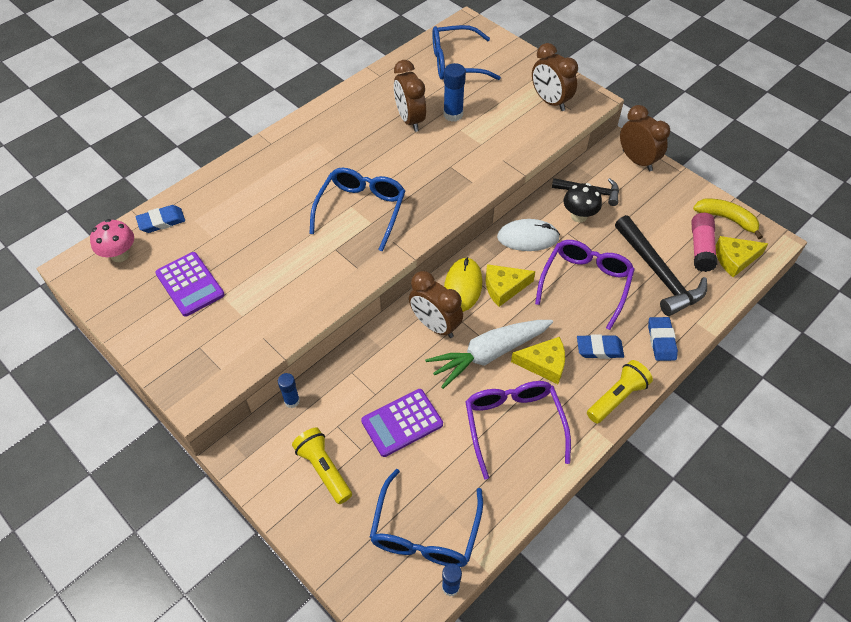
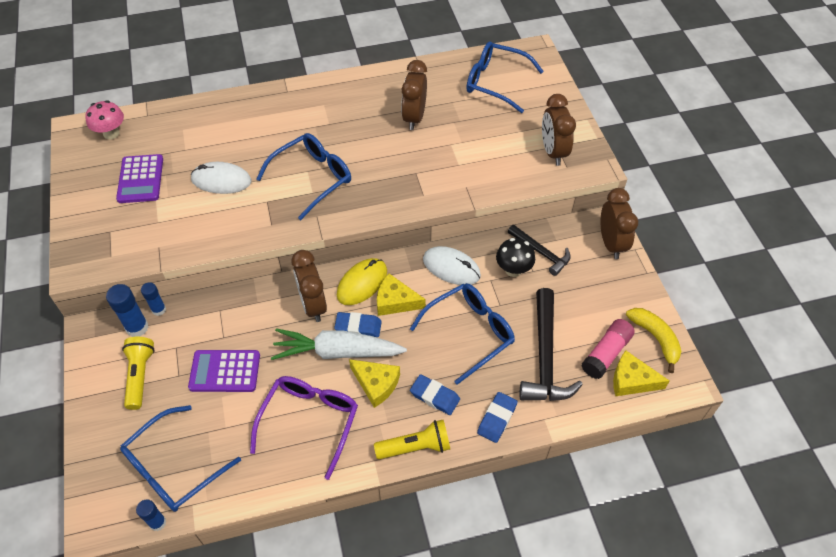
camera: 30 degrees right, 0 degrees up
(161, 221) = (159, 120): blue eraser -> blue eraser (358, 326)
(275, 250) = (221, 180): none -> white mouse
(453, 115) = (455, 128): blue glue stick -> blue glue stick (137, 327)
(585, 283) = (469, 333): purple glasses -> blue glasses

